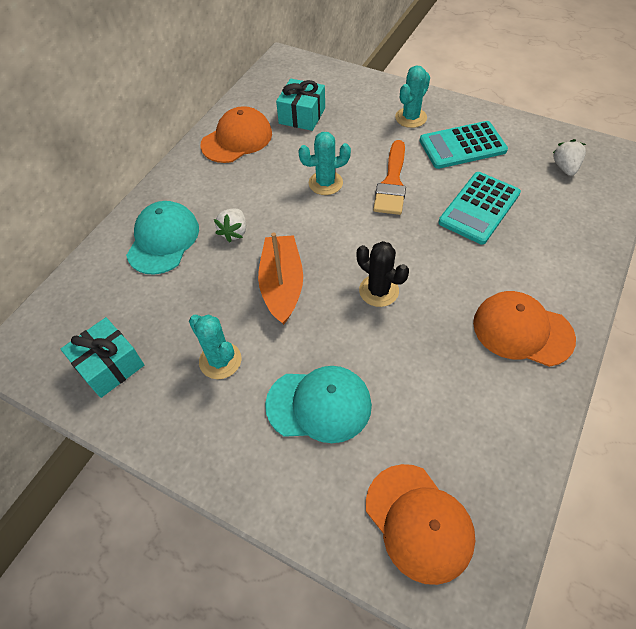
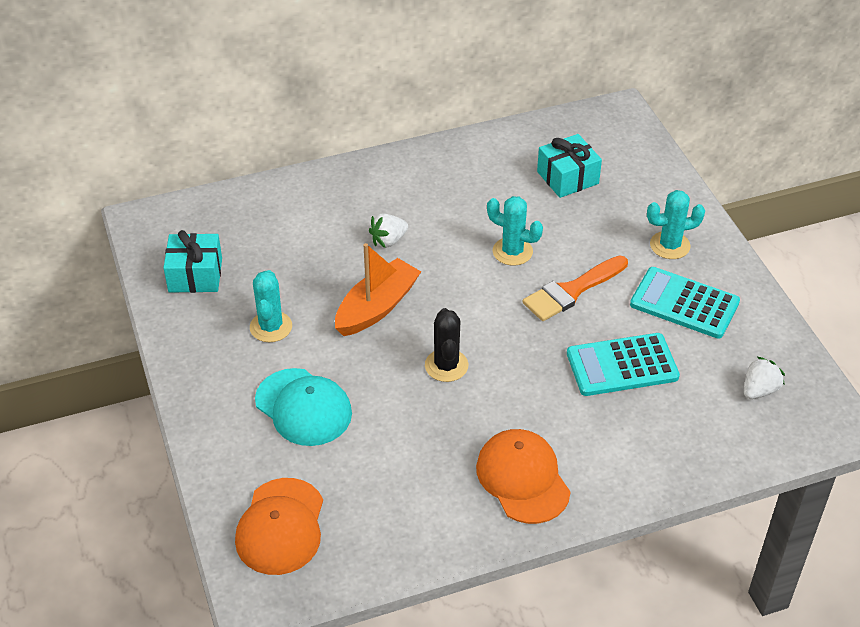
camera: 40 degrees right, 10 degrees down
(163, 240) = (328, 209): turquoise cap -> none
(237, 139) = (483, 162): orange cap -> none

